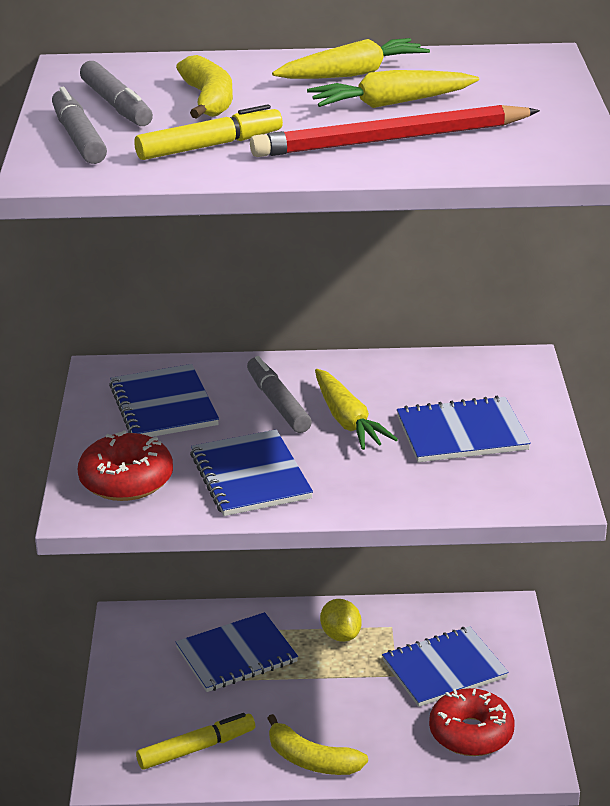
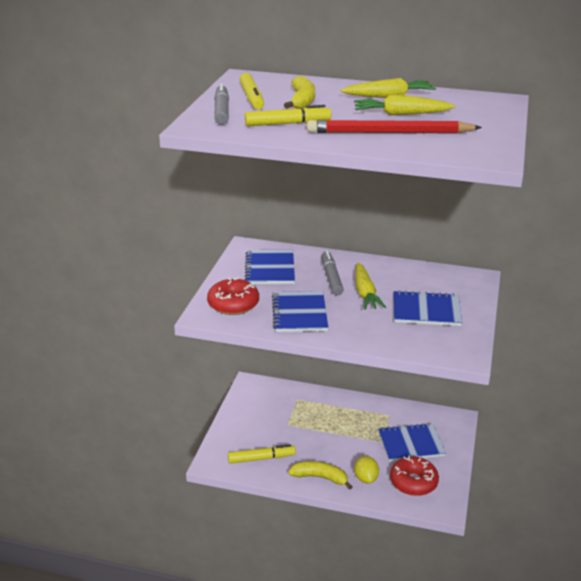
camera: 15 degrees right, 0 degrees up
(116, 105) = (251, 97): grey marker -> yellow marker
(236, 655) = (300, 413): blue notebook -> none
(311, 760) = (320, 477): yellow banana -> yellow banana turned 150 degrees clockwise
(340, 635) = (360, 414): yellow lemon -> yellow lemon (366, 478)

